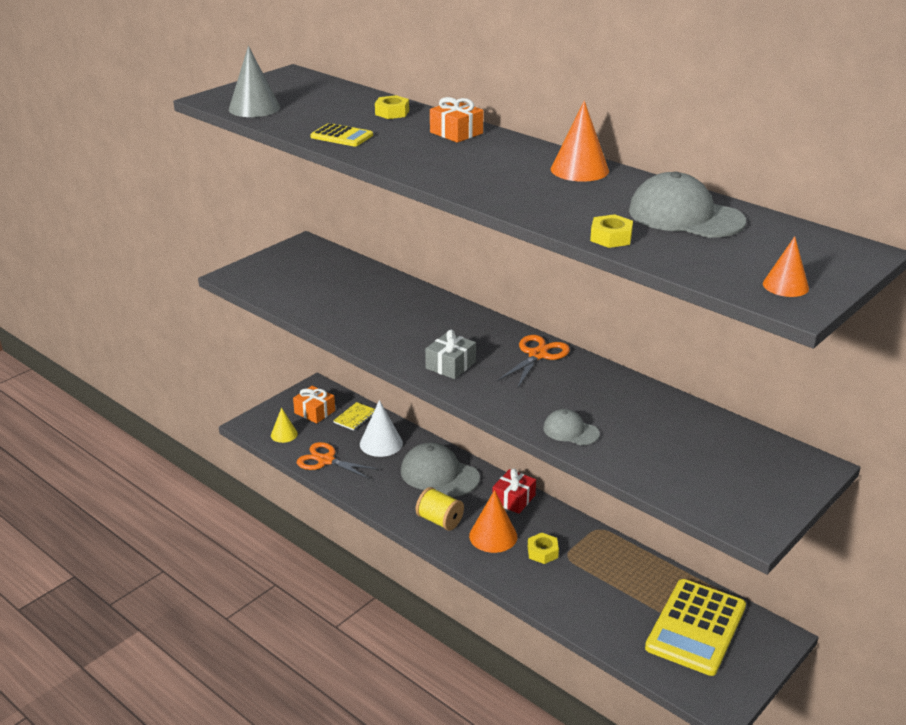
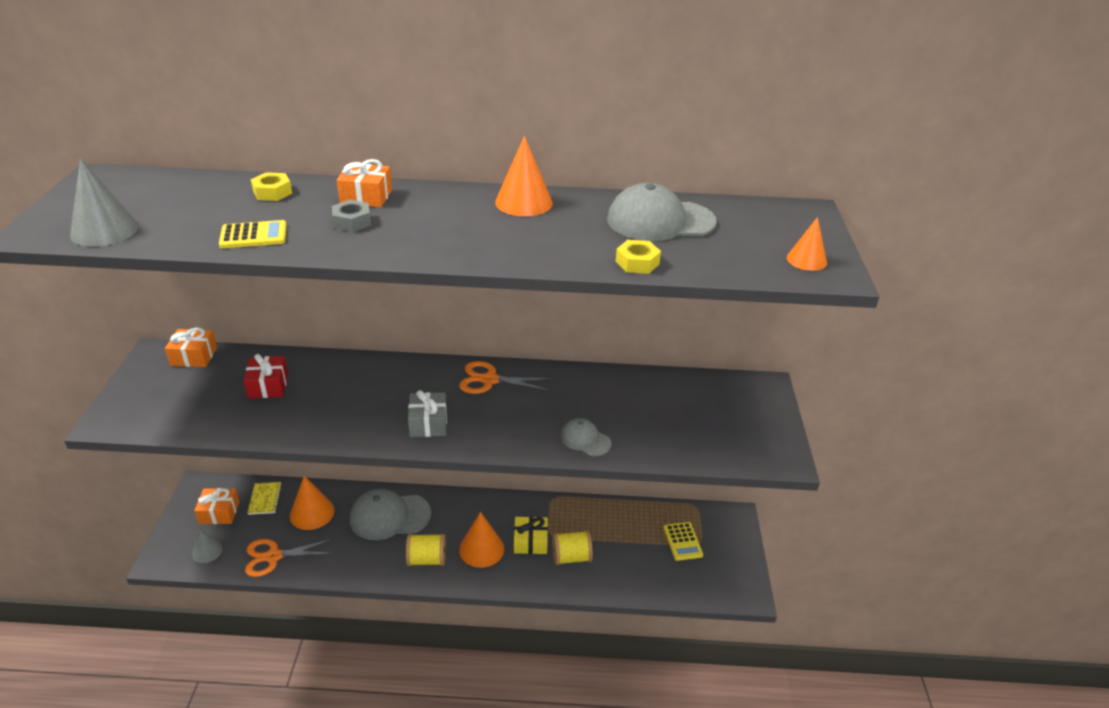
camera: 40 degrees left, 5 degrees up
(284, 434) = (207, 551): yellow cone -> grey cone
(328, 255) = (194, 356): none -> orange gift
(381, 443) = (312, 513): white cone -> orange cone
(421, 146) = (352, 222): none -> grey nut
(513, 499) = (469, 507): red gift -> red gift (268, 386)
(537, 355) = (490, 380): orange scissors -> orange scissors turned 75 degrees counterclockwise
(542, 552) = (530, 541): yellow nut -> yellow gift
(568, 583) = (571, 557): none -> yellow spool
(570, 431) = (585, 439): grey cap -> grey cap turned 45 degrees clockwise
(696, 627) = (682, 541): yellow calculator -> yellow calculator, size x0.49

